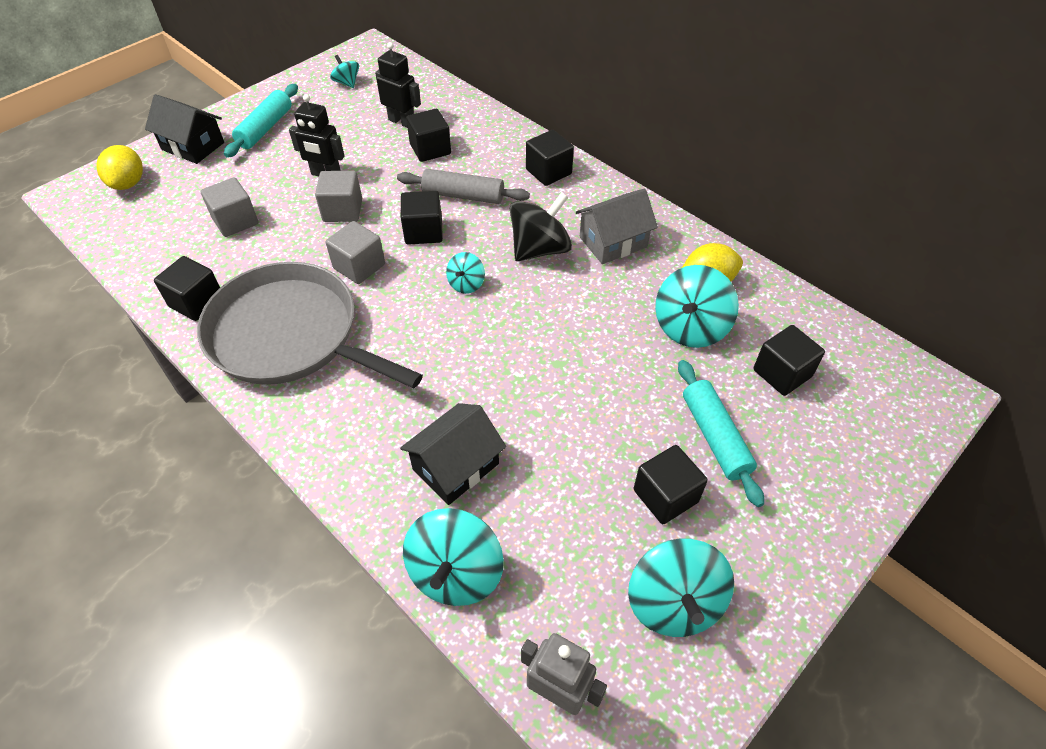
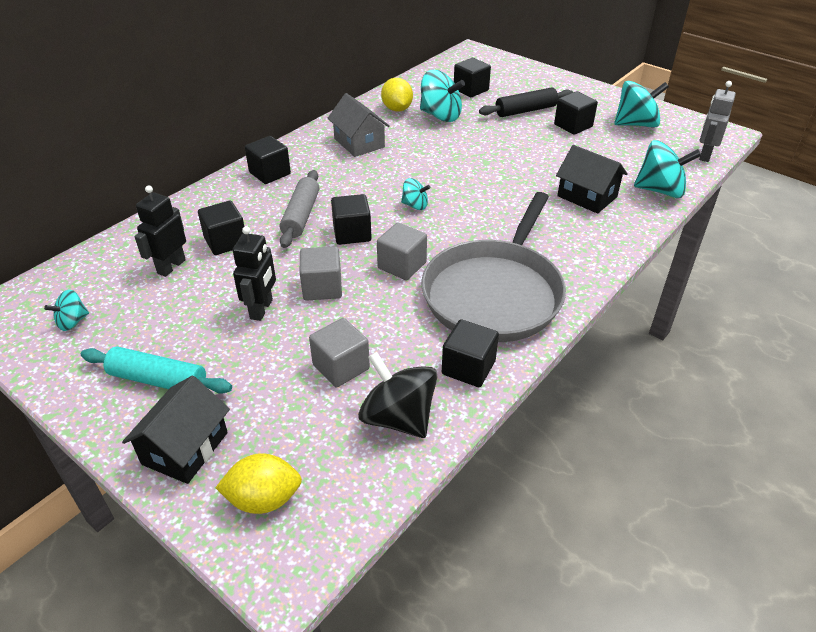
camera: 95 degrees left, 10 degrees down
(540, 249) = (370, 173): black spinning top -> black spinning top (398, 418)
(715, 437) = (525, 110): turquoise rolling pin -> black rolling pin

